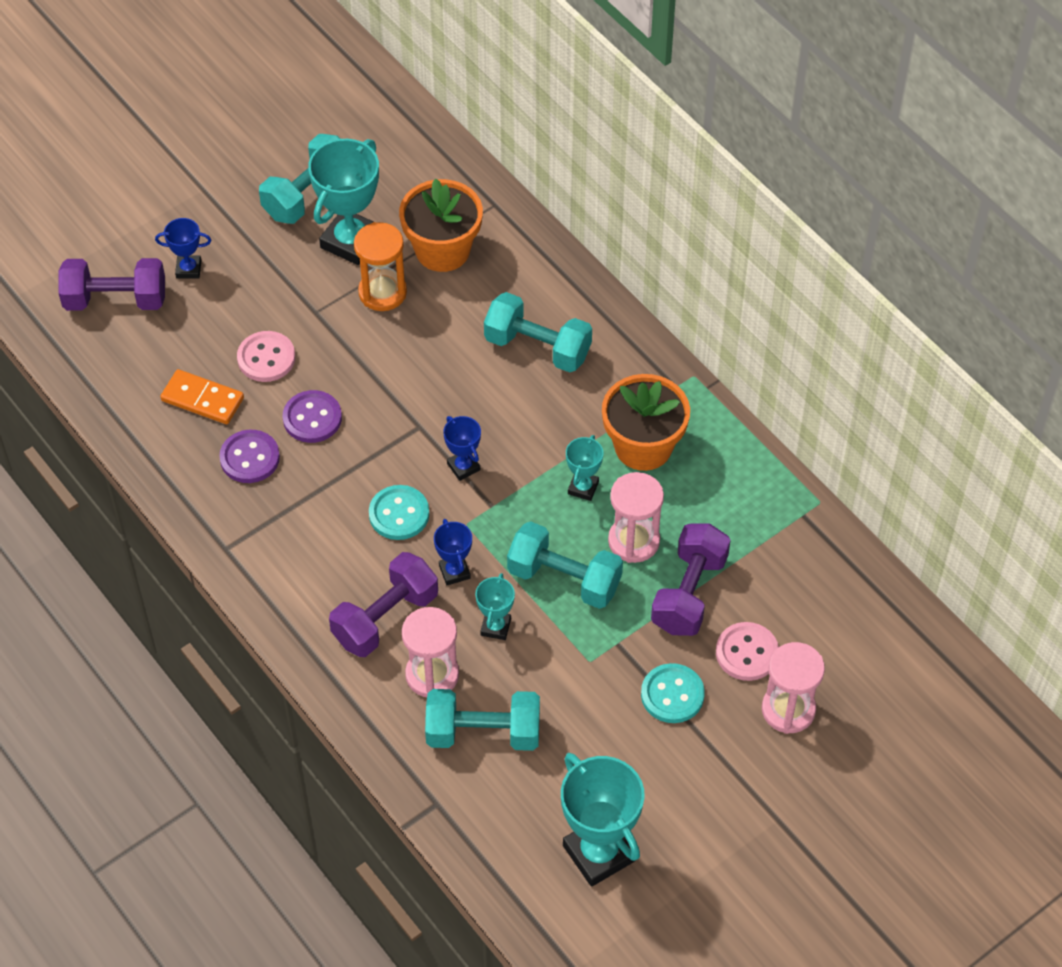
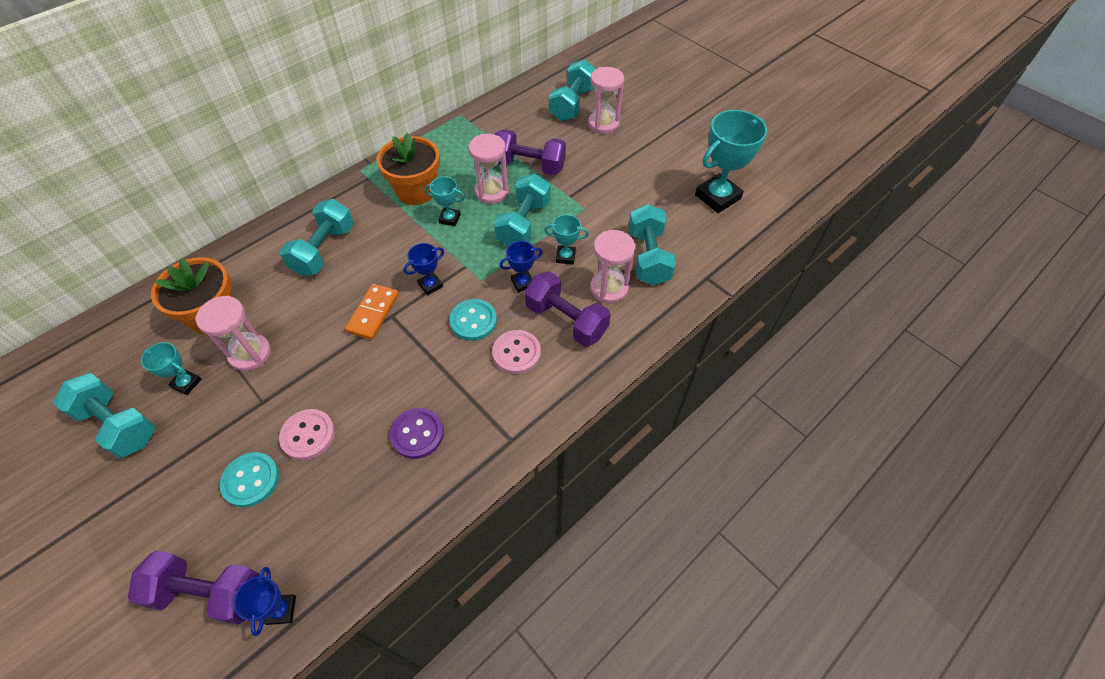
camera: 95 degrees left, 0 degrees up
(115, 300) = (209, 592): purple dumbbell -> purple dumbbell turned 75 degrees counterclockwise
(188, 269) = (185, 522): blue trophy -> blue trophy (281, 610)
(203, 399) = (349, 483): orange domino -> orange domino (373, 313)
(312, 418) = (378, 390): purple button -> none
(351, 241) = (186, 383): turquoise trophy -> turquoise trophy, size x0.51
(382, 292) = (250, 354): orange hourglass -> pink hourglass
(672, 695) = (602, 170): turquoise button -> turquoise button (251, 480)
(747, 653) = (568, 141): pink button -> pink button (516, 353)
(844, 668) = (572, 104): none -> turquoise dumbbell

